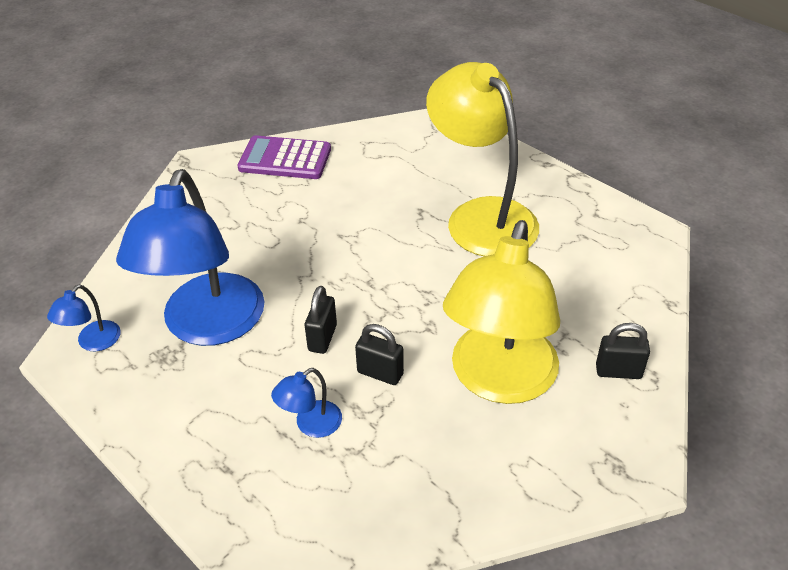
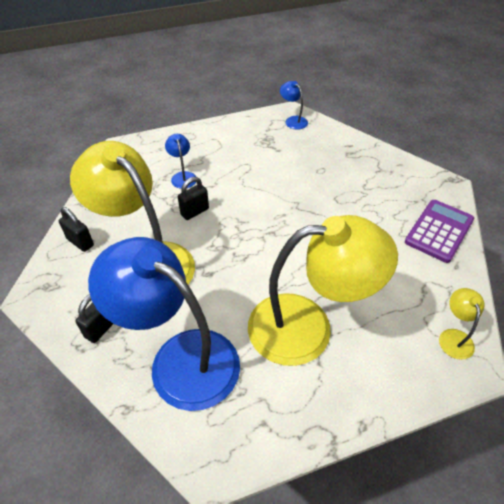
camera: 115 degrees right, 5 degrees up
(208, 326) = (278, 158): blue lamp -> blue lamp (180, 358)
(322, 338) = (238, 197): black padlock -> black padlock (80, 242)
(420, 133) = (454, 337): none -> yellow lamp

